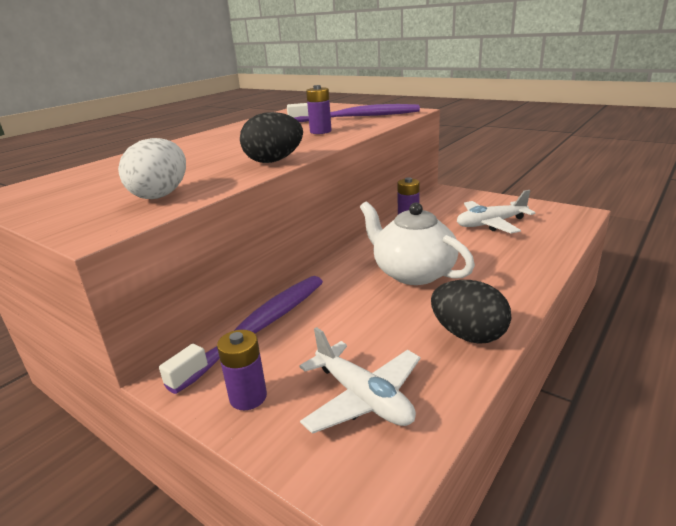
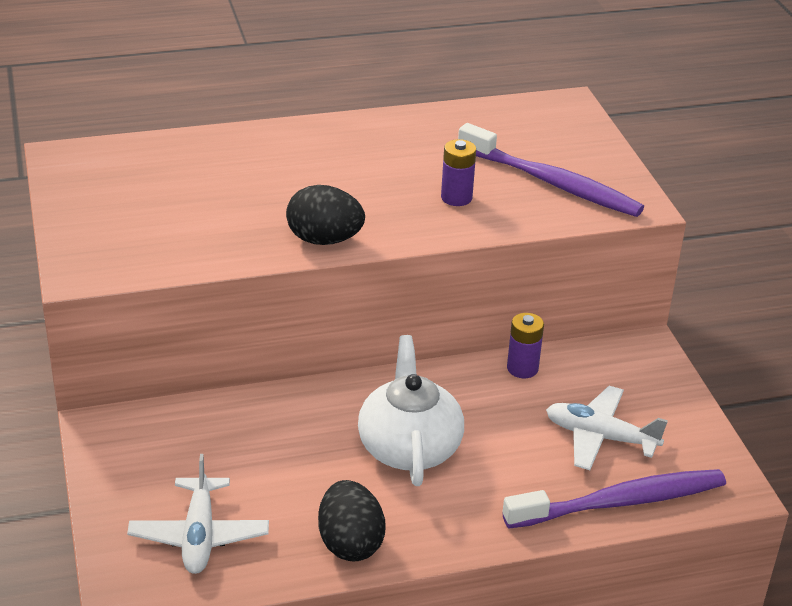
camera: 35 degrees right, 10 degrees up
(161, 195) = (171, 243): white egg -> none
(248, 397) = (128, 479): purple battery -> none
(258, 328) = (202, 419): purple toothbrush -> purple toothbrush (620, 502)

